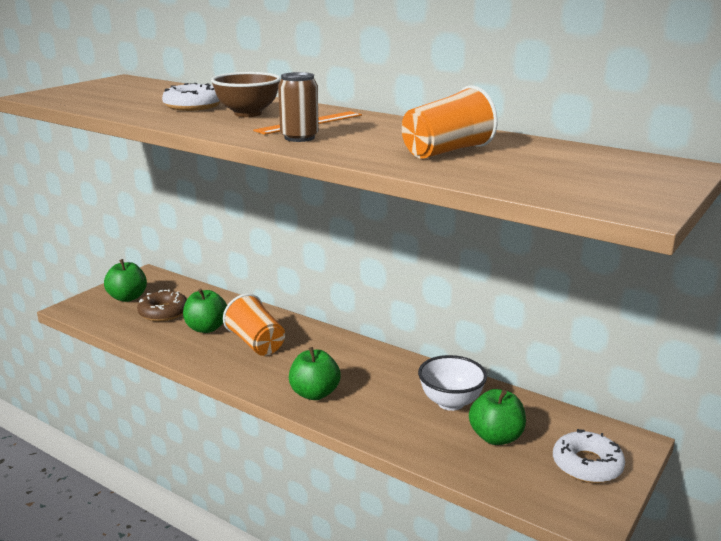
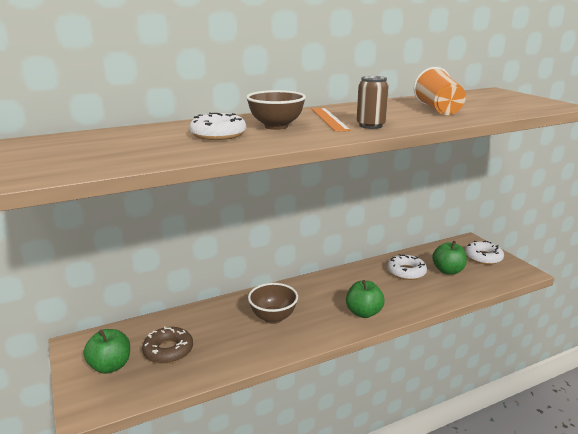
camera: 60 degrees left, 0 degrees up
(206, 328) = (224, 334): green apple -> none
(256, 343) = (273, 317): orange cup -> brown bowl
(450, 402) = (406, 272): white bowl -> white donut

